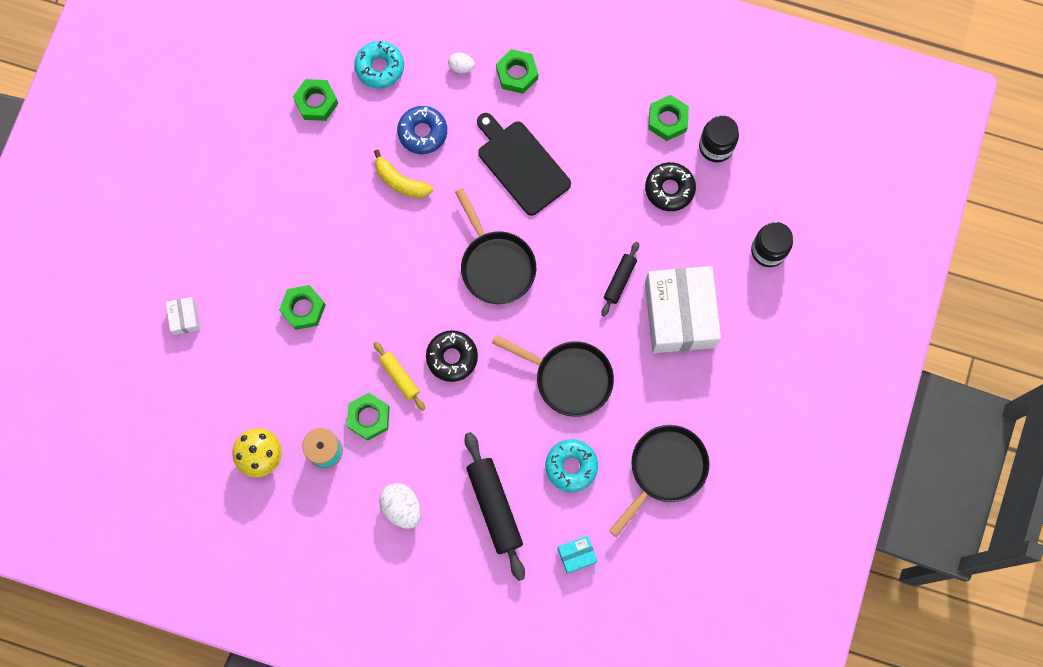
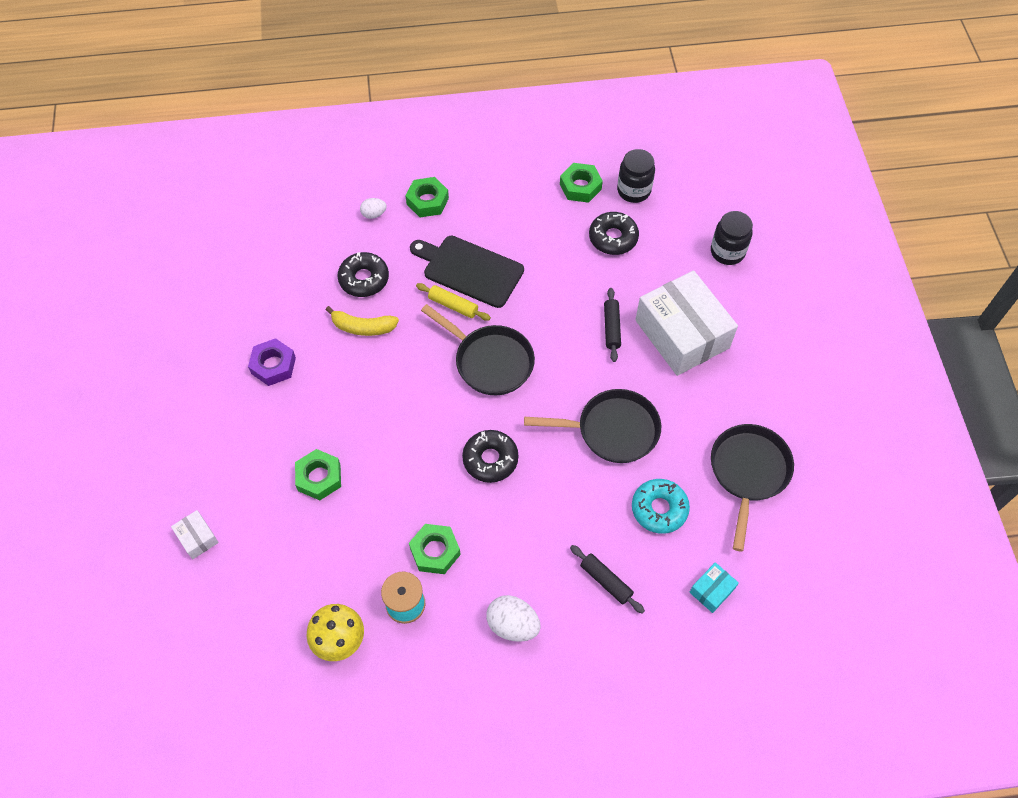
camera: 25 degrees left, 15 degrees down
(308, 185) = (273, 365): none -> purple nut
(316, 102) = (249, 293): green nut -> none
(380, 67) = (297, 242): turquoise donut -> none
(399, 377) = (447, 499): yellow rolling pin -> yellow rolling pin (453, 305)
(422, 132) = (364, 279): blue donut -> black donut
(494, 507) = (606, 581): black rolling pin -> black rolling pin, size x0.56

